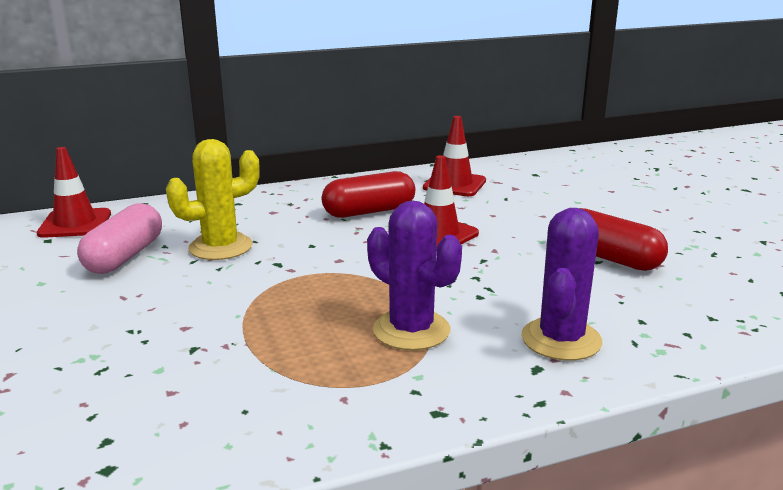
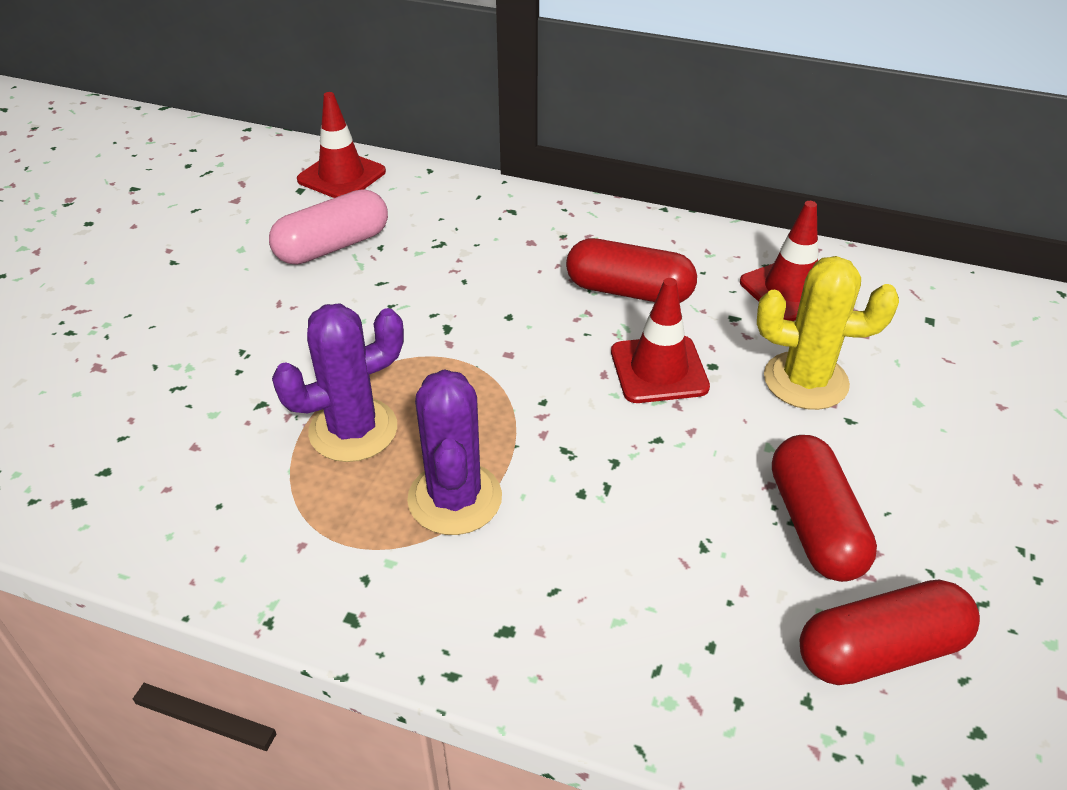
camera: 40 degrees right, 20 degrees up
(220, 247) = (423, 275): yellow cactus -> yellow cactus (805, 381)
(561, 339) = (581, 611): purple cactus -> purple cactus (353, 430)
(707, 286) = (880, 650): none -> red capsule

